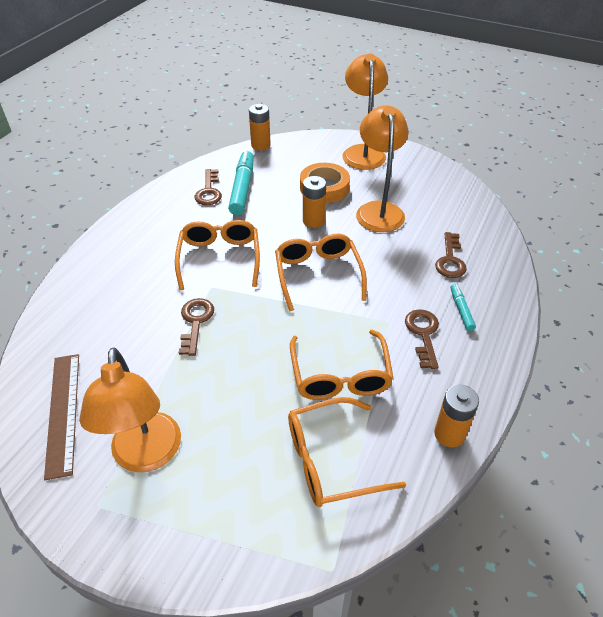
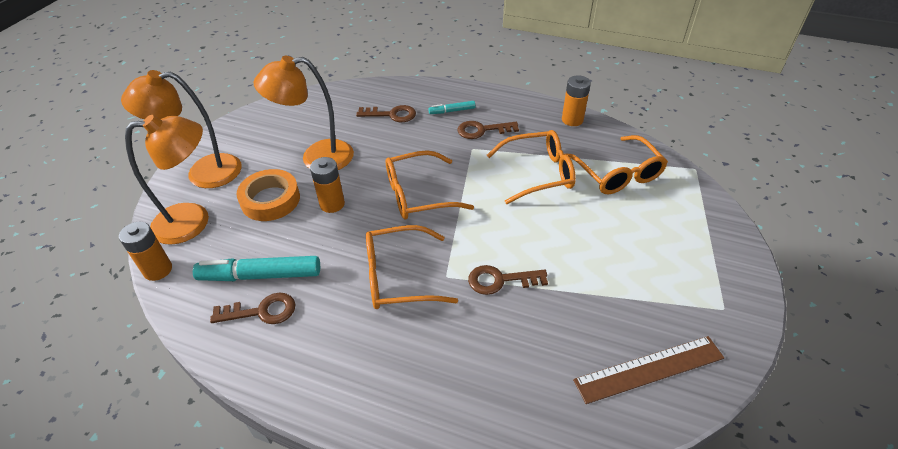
camera: 95 degrees left, 0 degrees up
(146, 456) = (664, 285): orange lamp -> orange lamp (193, 221)

